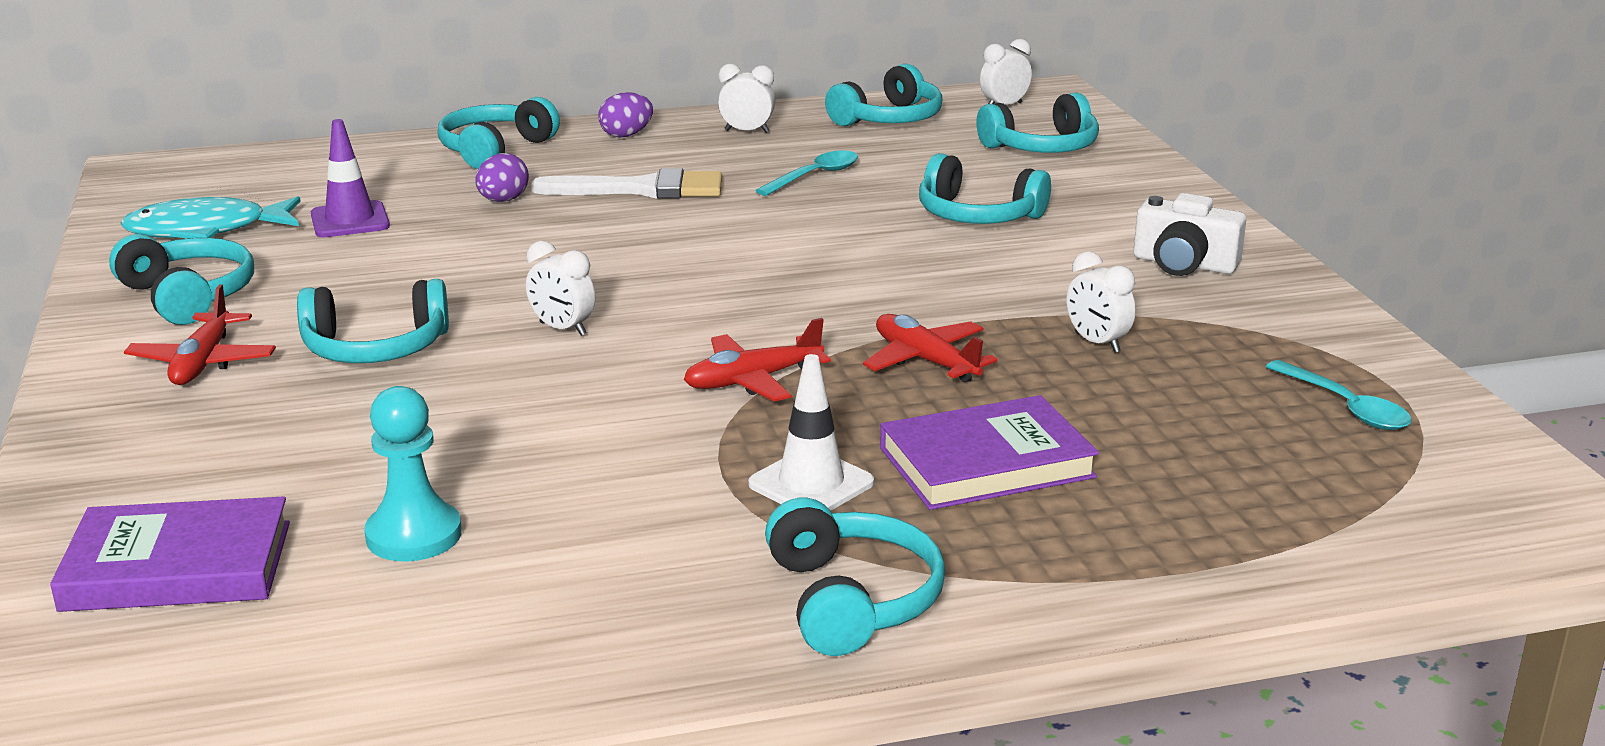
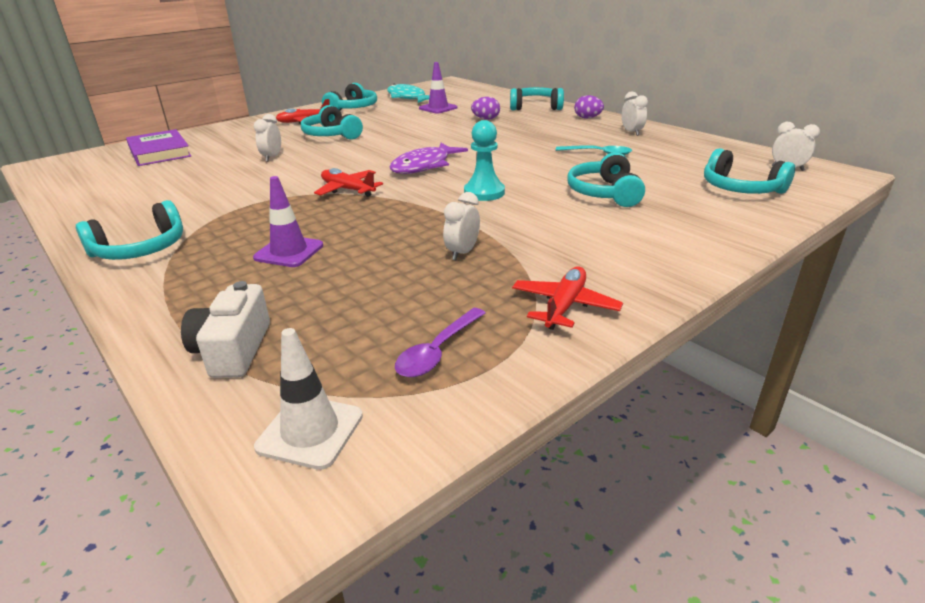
camera: 65 degrees right, 5 degrees up
(414, 535) = (186, 172): turquoise pawn -> turquoise pawn (484, 192)
(562, 329) = (371, 152): white clock -> white clock (272, 157)
(642, 189) = (530, 132): white brush -> none
(707, 300) = (424, 166): none -> purple fish
(811, 483) = (250, 220): white traffic cone -> white traffic cone (310, 431)
(889, 119) = (707, 151): turquoise headphones -> none
(925, 361) = (398, 217): red plane -> red plane (564, 306)
(986, 463) = (289, 252): purple book -> purple traffic cone
(1184, 264) = (616, 258): white camera -> white camera (233, 350)
(1345, 407) = (438, 351): turquoise spoon -> purple spoon

